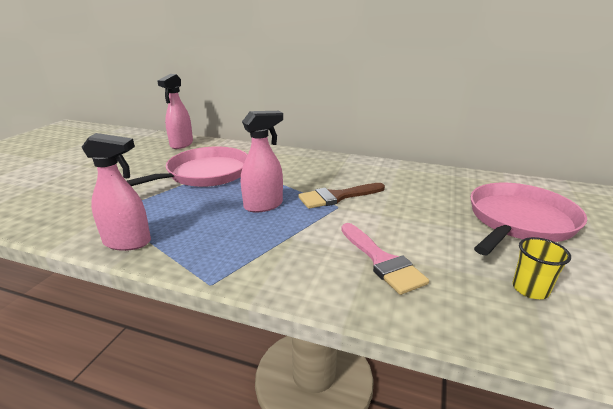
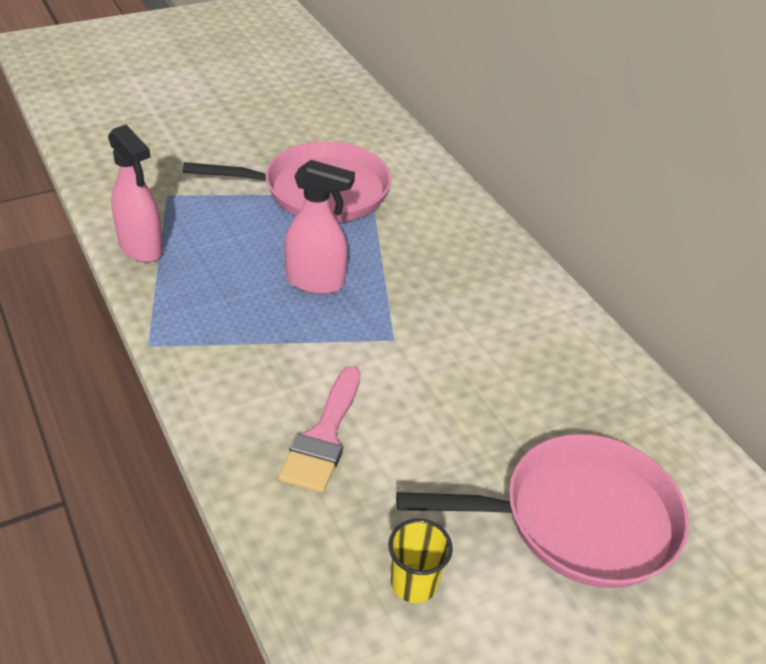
camera: 40 degrees right, 15 degrees up
(181, 144) = (358, 118): pink spray bottle -> none
(337, 197) = (414, 324): brown brush -> none

